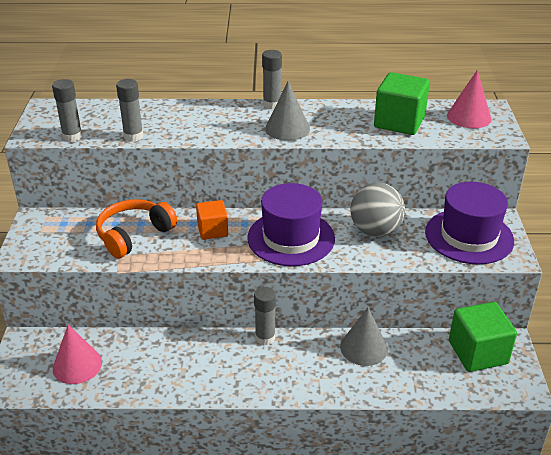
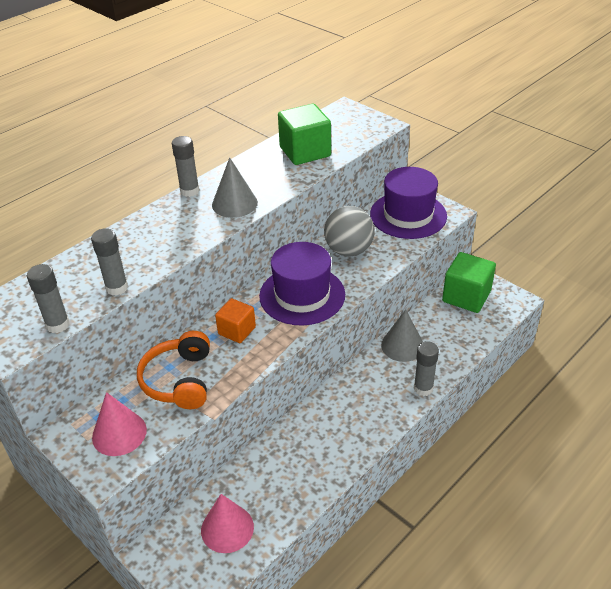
camera: 45 degrees left, 5 degrees up
(265, 338) = (333, 390): grey glue stick -> grey glue stick (423, 388)
(469, 117) = (342, 122): pink cone -> pink cone (119, 433)

